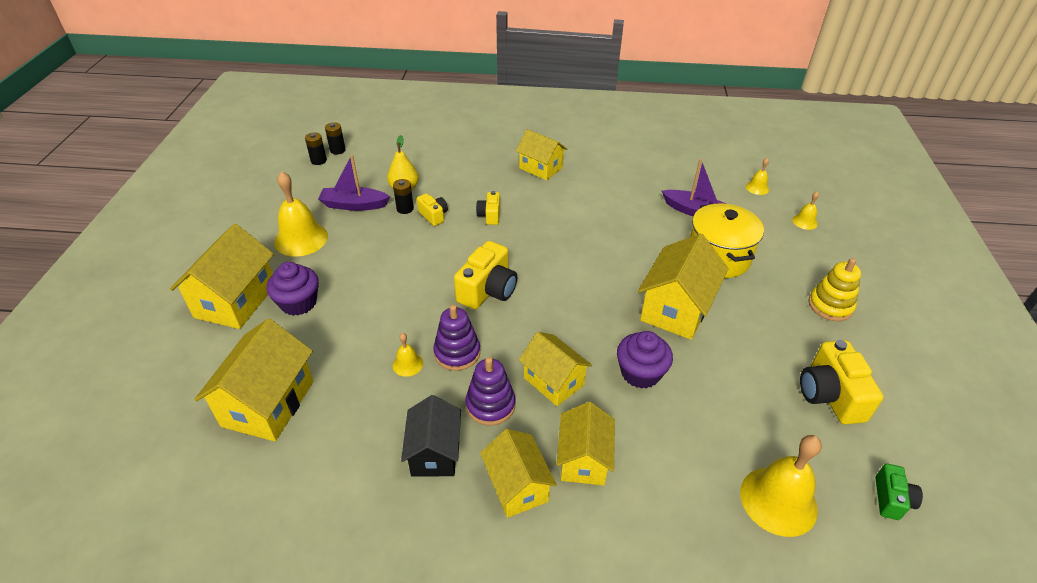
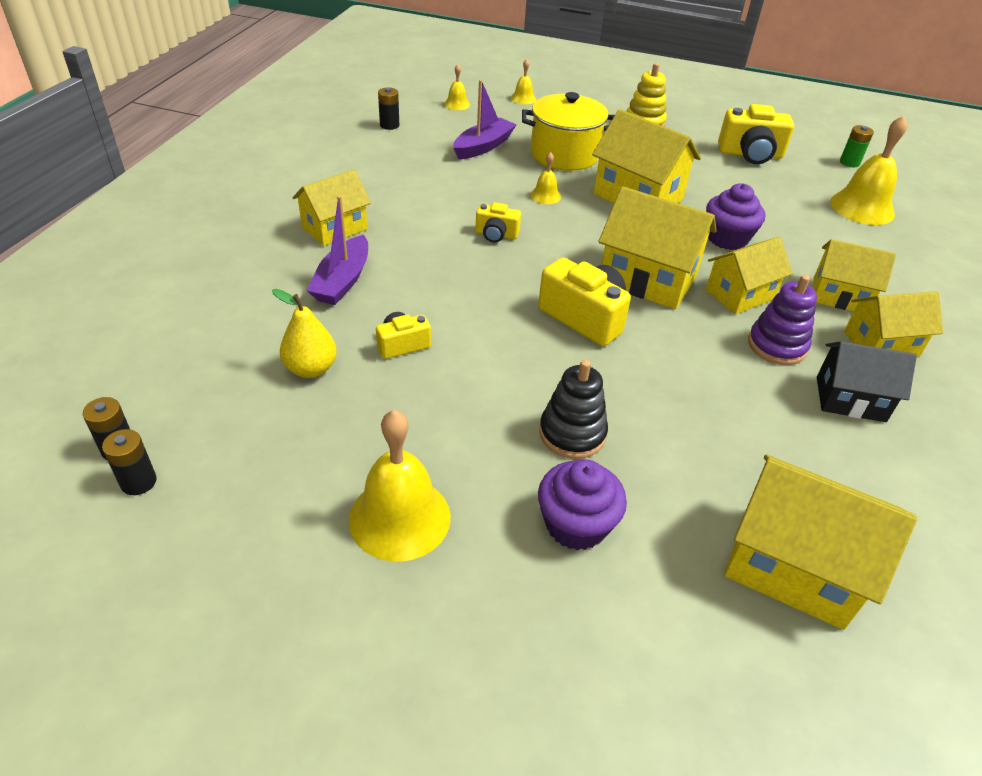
camera: 80 degrees left, 0 degrees up
(236, 301) = (554, 622): yellow house -> yellow house (648, 279)
(354, 205) = (327, 436): purple boat -> purple boat (342, 281)
(370, 295) = (572, 433): none -> black stacking toy
(405, 209) = (369, 374): black battery -> black battery (389, 125)
(407, 364) = (714, 407): yellow bell -> yellow bell (545, 196)
(457, 353) = (695, 360): purple stacking toy -> none
(489, 215) = (425, 291): yellow camera -> yellow camera (496, 234)
(891, 499) = (849, 162): green camera -> green battery

